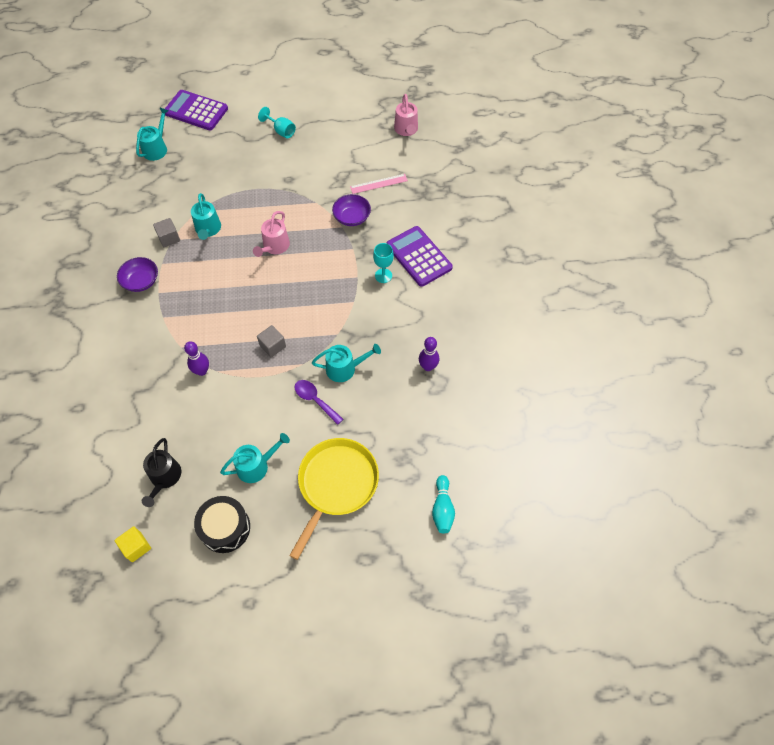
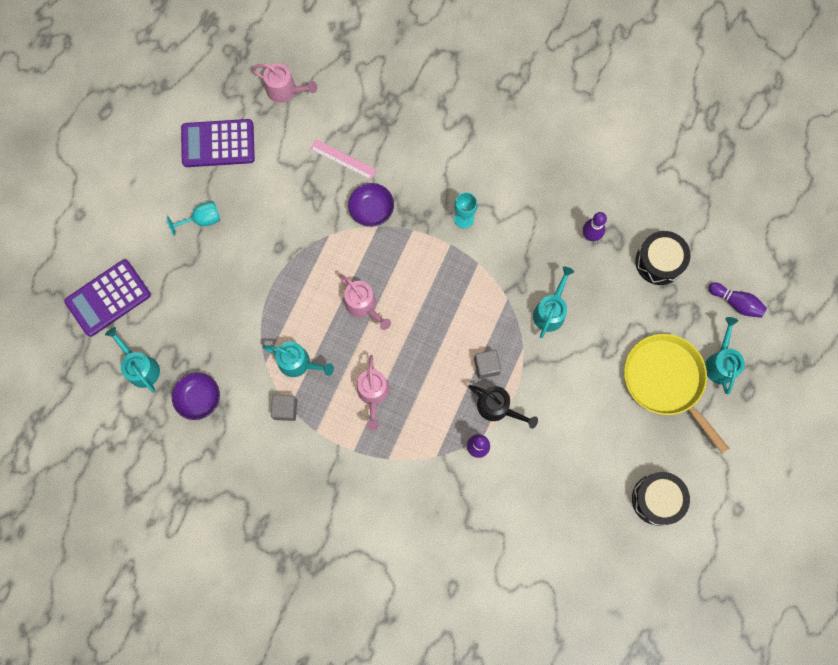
camera: 60 degrees left, 15 degrees up
(136, 547) = (634, 587): yellow cube -> none
(141, 281) = (327, 462): purple bowl -> purple bowl (199, 398)
(164, 478) = (577, 533): black watering can -> black watering can (497, 407)
(209, 284) = (373, 393): none -> pink watering can
(256, 466) = (609, 443): turquoise watering can -> turquoise watering can (720, 363)
(315, 400) = (570, 356): purple spoon -> none
(378, 184) = (343, 159): pink ruler -> pink ruler turned 75 degrees counterclockwise
(418, 257) = (460, 173): purple calculator -> purple calculator (218, 144)
(439, 428) = (659, 261): none -> black drum
(442, 508) = (736, 303): turquoise bowling pin -> purple bowling pin

